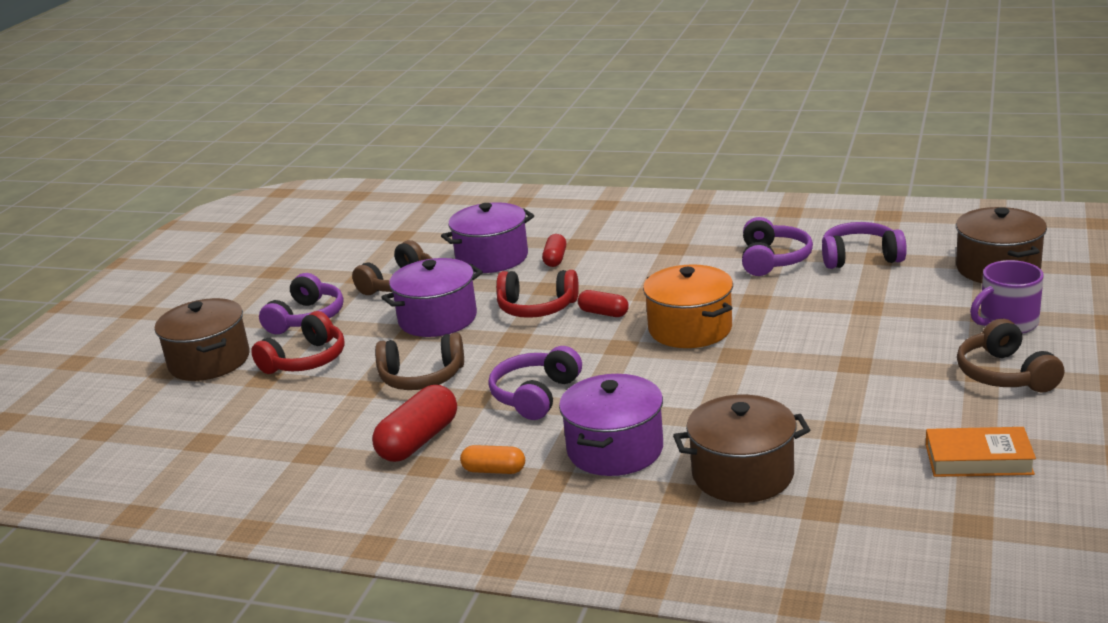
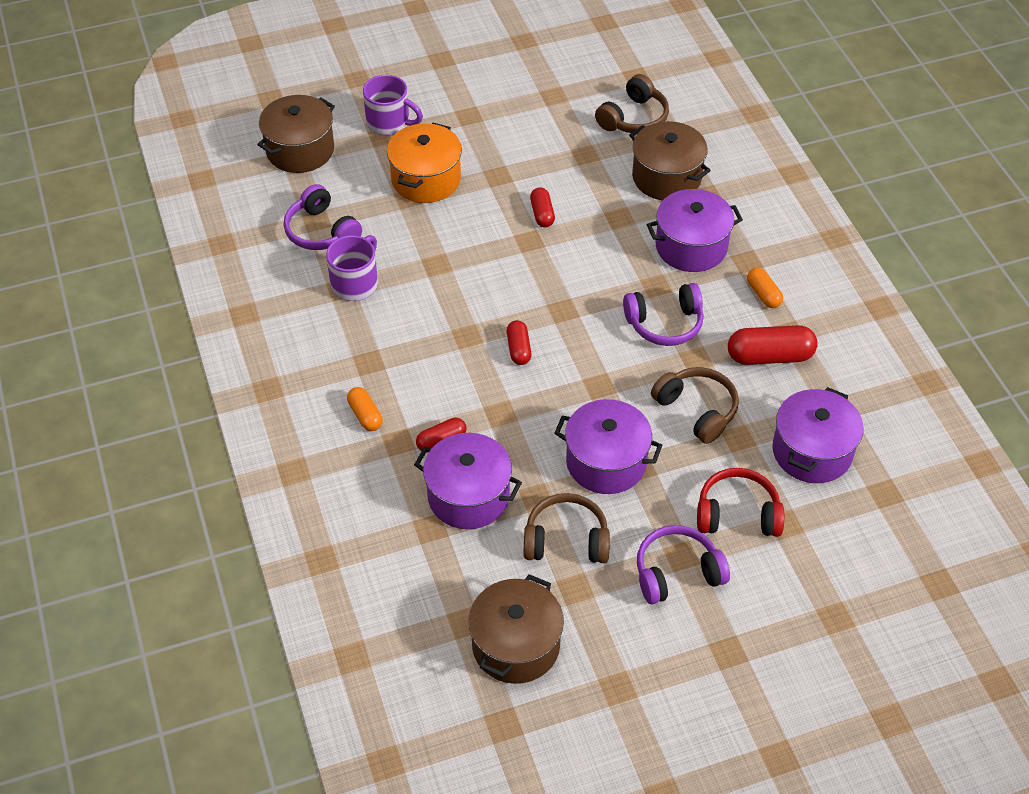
camera: 130 degrees left, 25 degrees up
(209, 361) = (797, 593): brown pot -> brown pot (516, 645)
(296, 420) = (812, 451): none -> purple pot
(537, 308) = (540, 400): red headphones -> none
(620, 236) = (365, 415): none -> orange capsule
(690, 329) = (508, 282): orange pot -> orange pot (426, 179)
(766, 373) = (542, 214): none -> red capsule
(773, 260) = (355, 283): purple headphones -> purple mug
(978, 459) = (571, 90): orange book -> none
(1004, 374) = (463, 105): brown headphones -> brown headphones (634, 118)

